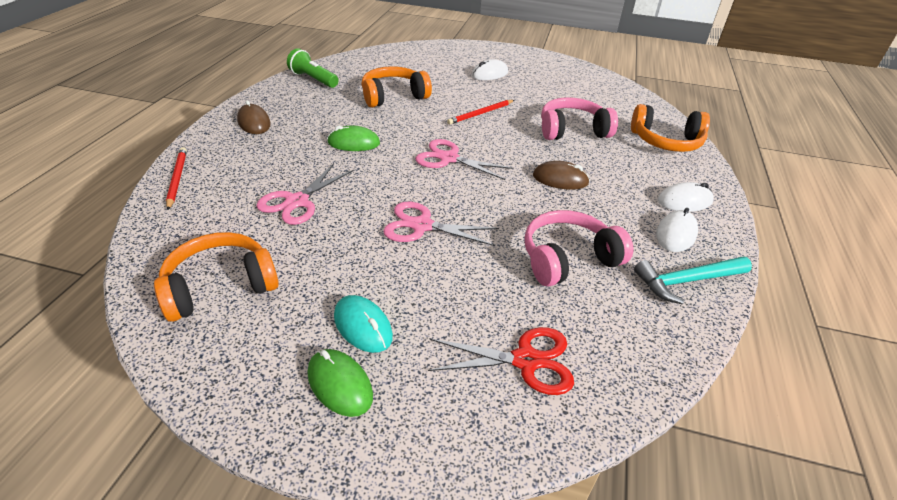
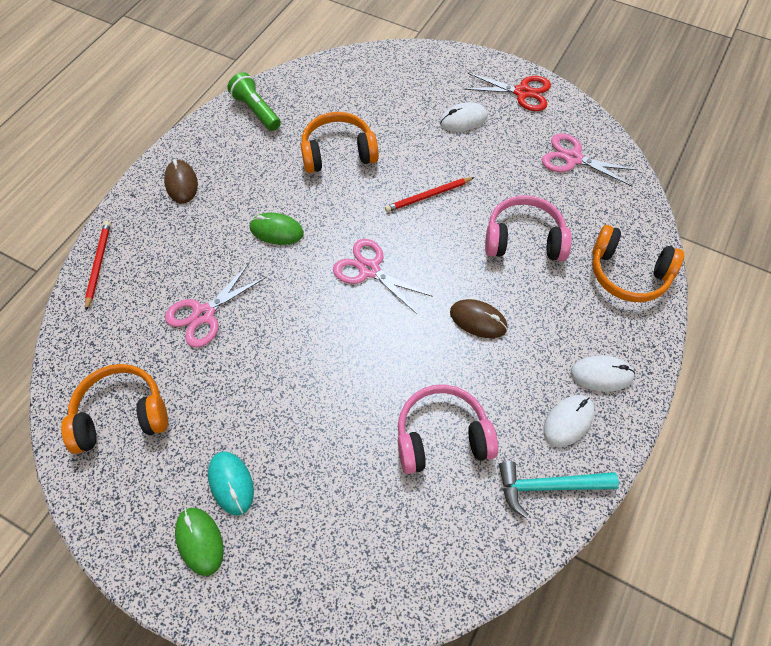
camera: 15 degrees right, 20 degrees up
(422, 226) = (314, 367): pink scissors -> pink scissors (573, 158)
(525, 360) = (358, 548): red scissors -> red scissors (522, 92)

